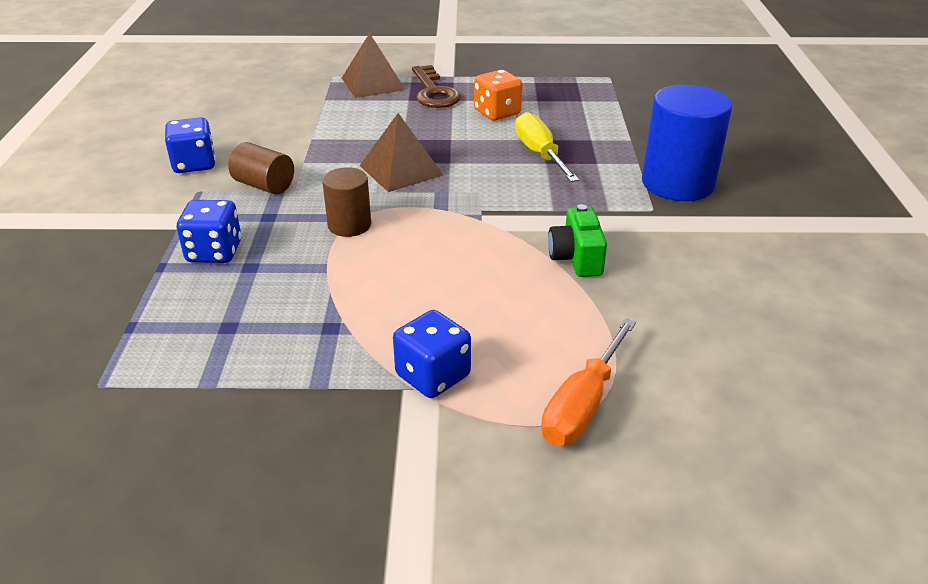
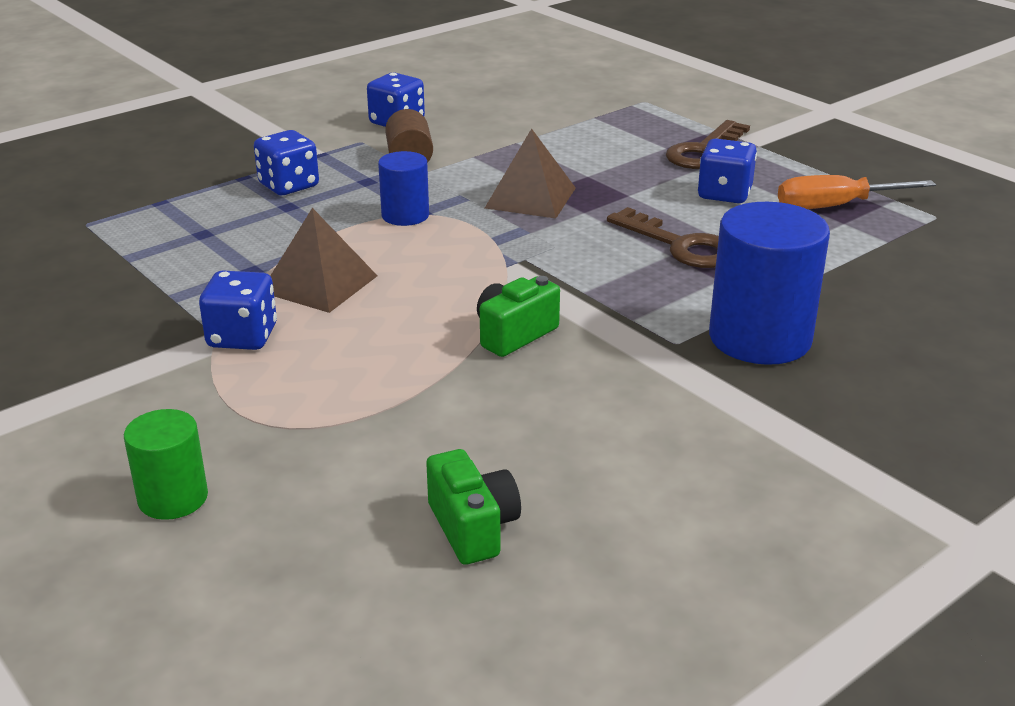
camera: 50 degrees right, 5 degrees down
(349, 225) = (405, 215): brown cylinder -> blue cylinder
(373, 83) = (664, 121): brown pyramid -> brown pyramid (319, 283)
(497, 113) = (724, 194): orange dice -> blue dice
(540, 154) = (680, 245): yellow screwdriver -> brown key
(583, 404) = (286, 419): orange screwdriver -> orange screwdriver (835, 206)
(641, 511) = (173, 498): none -> green cylinder
(795, 378) = (473, 527): none -> green camera

